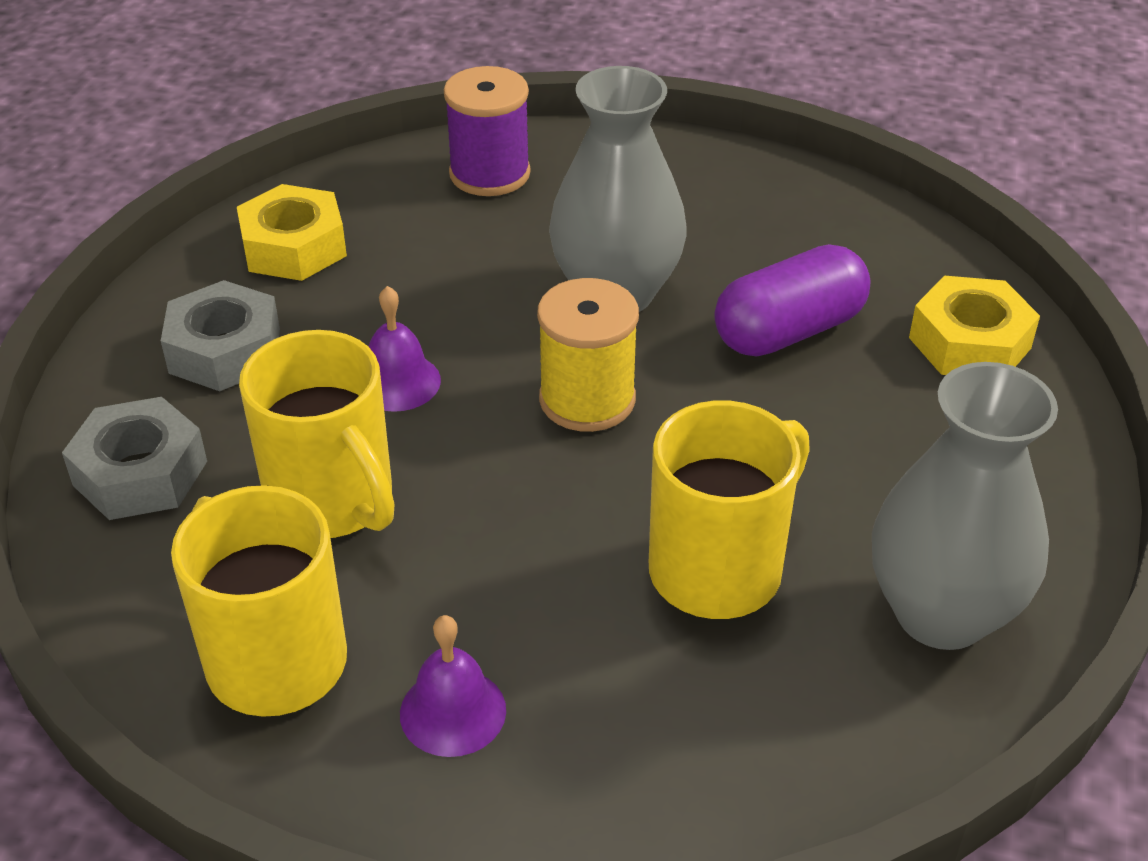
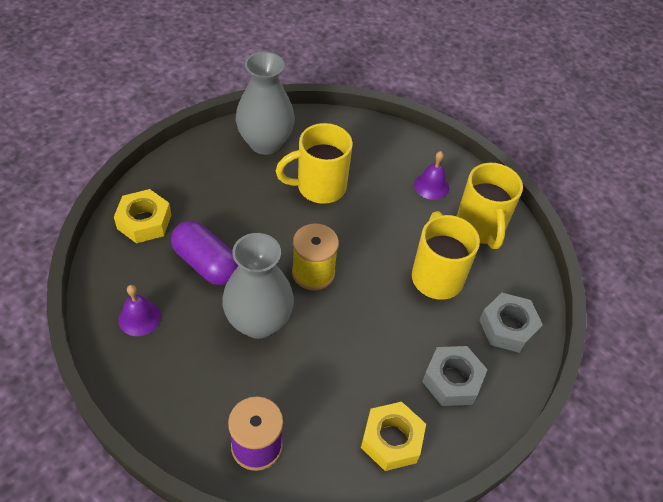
camera: 155 degrees left, 10 degrees up
(397, 382) = (384, 321): purple bell -> purple bell (139, 318)
(789, 331) = (206, 263): purple capsule -> purple capsule turned 45 degrees clockwise

